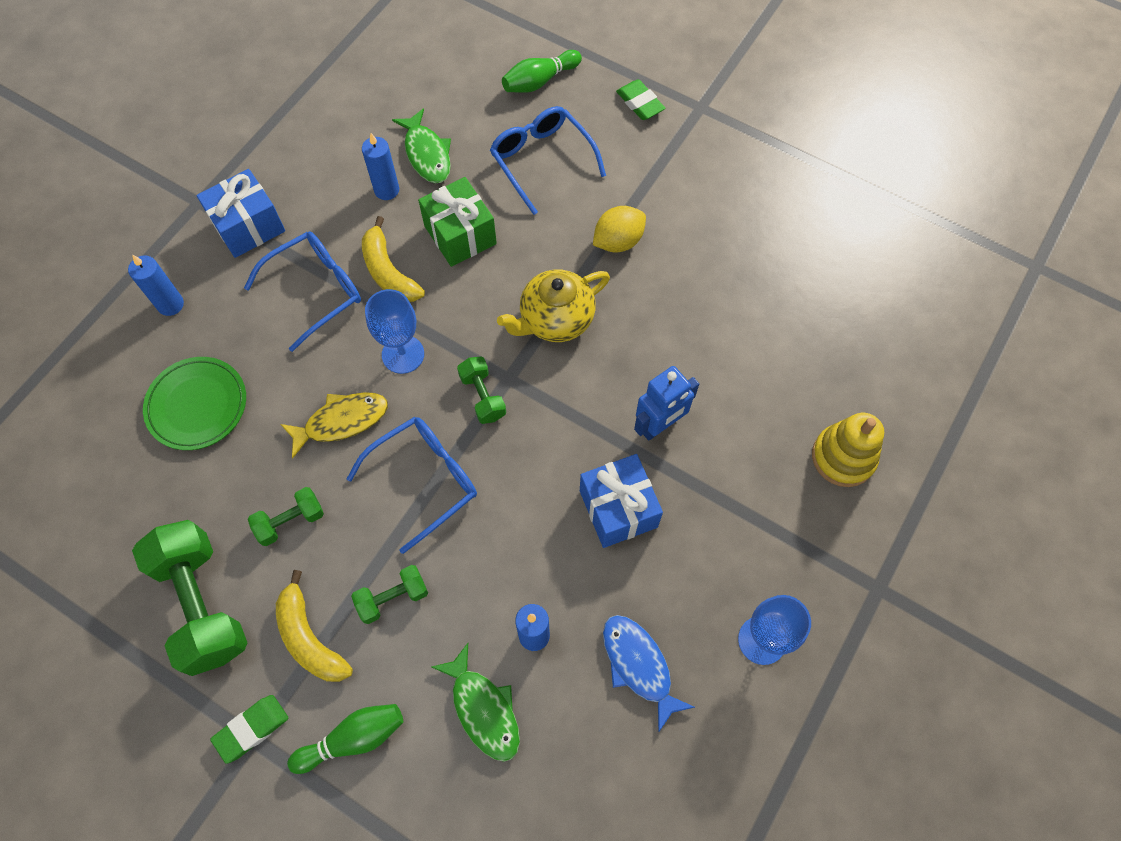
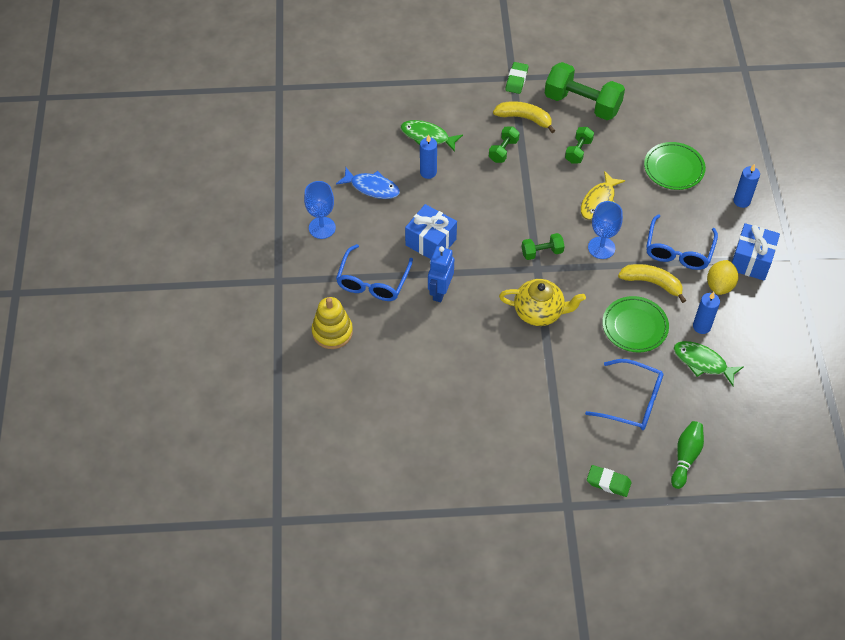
camera: 145 degrees right, 10 degrees down
(353, 738) = (472, 99): green bowling pin -> none
(424, 480) = (534, 201): blue glasses -> blue glasses (373, 281)
(460, 235) = (634, 326): green gift -> green plate
(483, 396) = (542, 252): green dumbbell -> green dumbbell turned 45 degrees counterclockwise
(555, 320) = (539, 312): yellow teapot -> yellow teapot turned 75 degrees clockwise
(618, 241) = (543, 378): yellow lemon -> yellow lemon (719, 285)

